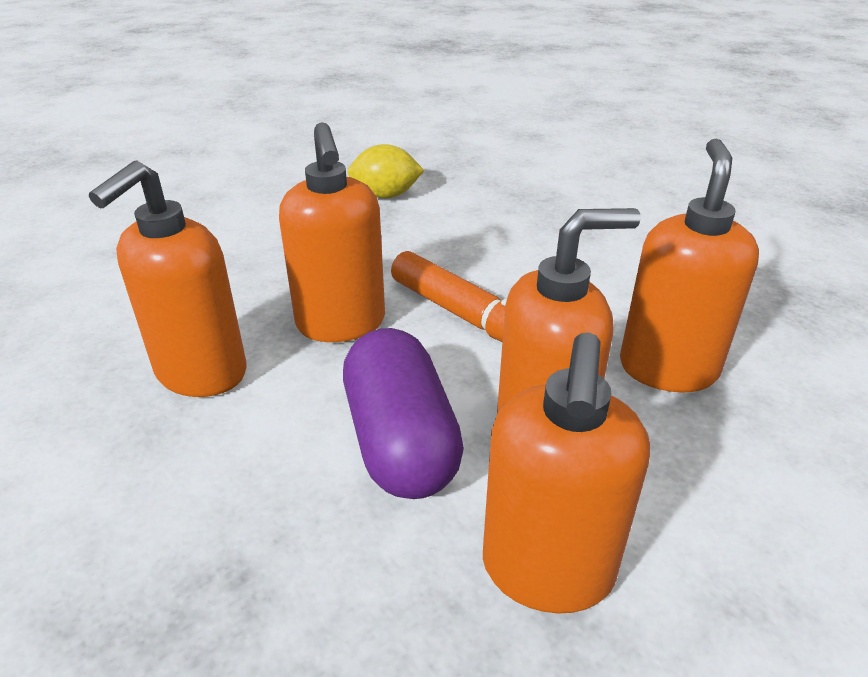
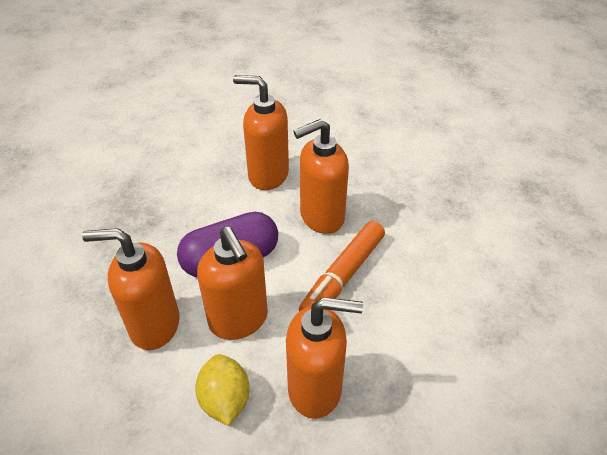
camera: 80 degrees right, 10 degrees up
(386, 195) = (486, 208): yellow lemon -> yellow lemon (225, 400)

